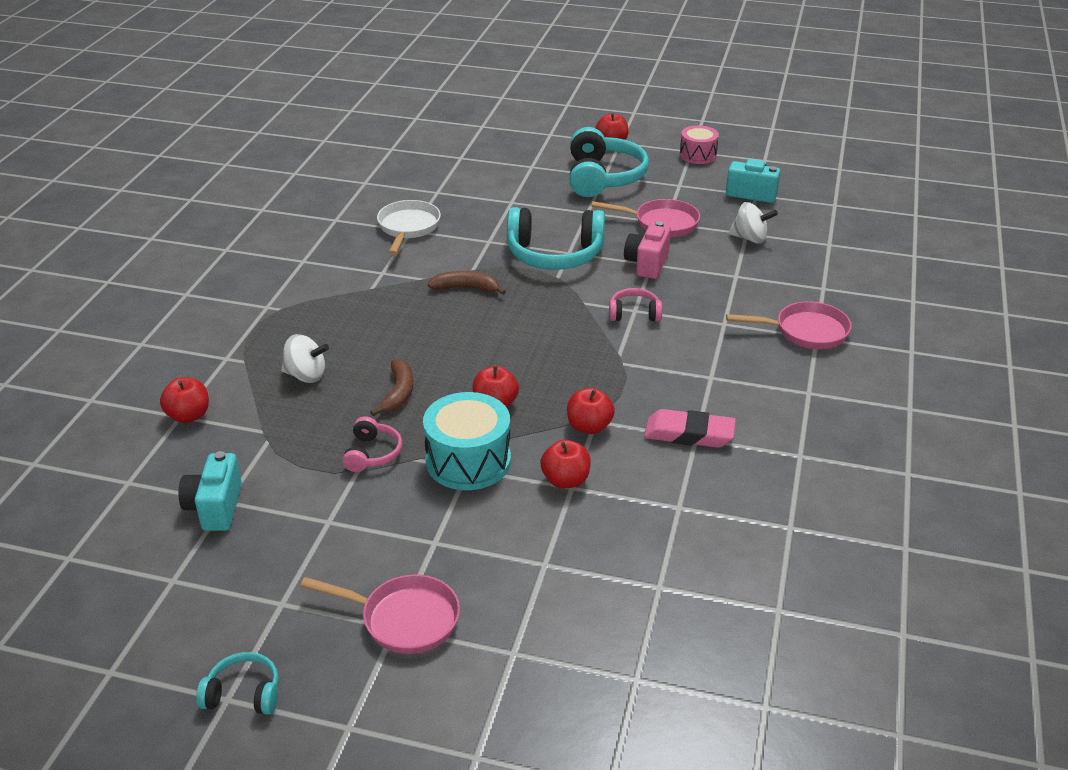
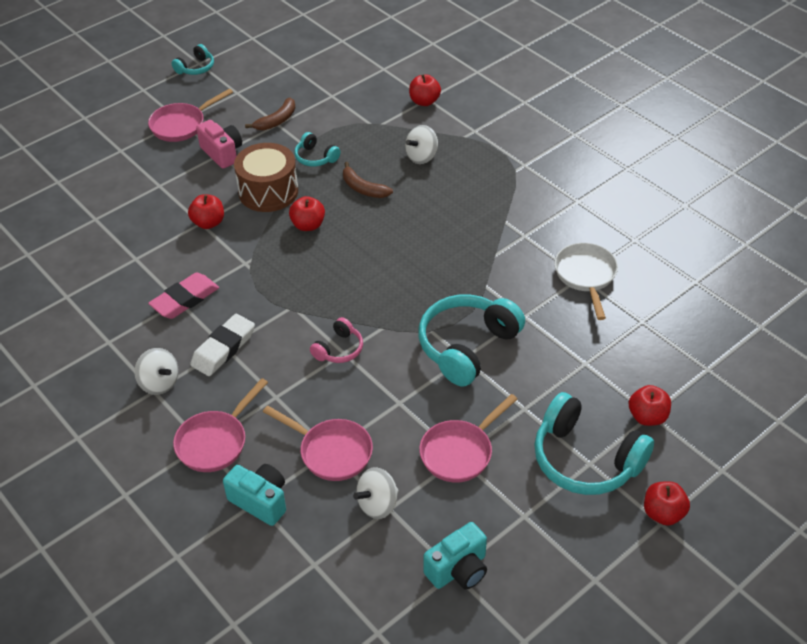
camera: 125 degrees right, 10 degrees up
(215, 507) = (330, 91): turquoise camera -> turquoise camera (260, 501)
(372, 454) = (315, 157): pink headphones -> turquoise headphones
(408, 228) = (586, 276): white pan -> white pan turned 135 degrees counterclockwise
(466, 288) = (461, 271): brown banana -> brown banana (277, 121)
(468, 461) = (268, 191): turquoise drum -> brown drum
(589, 427) = (242, 257): red apple -> red apple (647, 417)
(647, 264) = (401, 399): pink camera -> pink camera (222, 153)
(698, 155) = (580, 579): pink drum -> none
(714, 377) = (223, 348): none -> white eraser
(736, 274) = (331, 452): none -> pink pan
(797, 393) = (159, 383): none -> white spinning top

